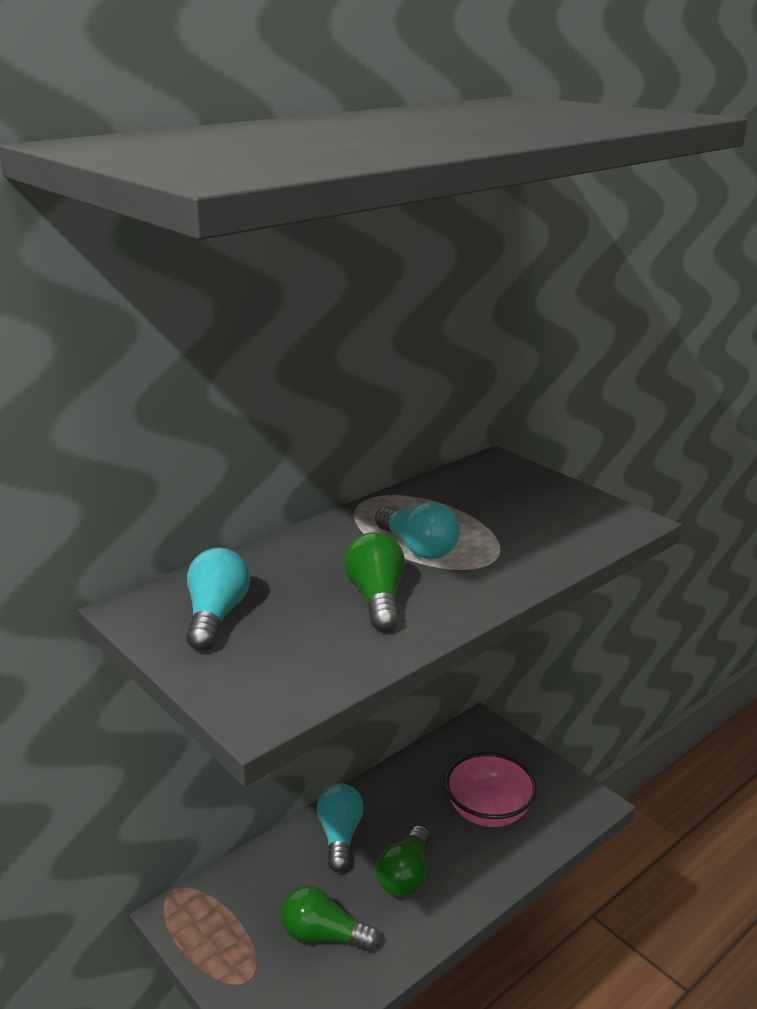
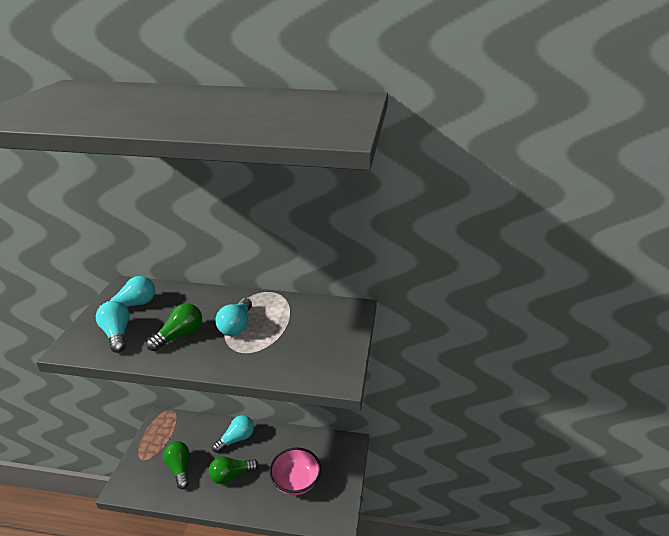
camera: 50 degrees right, 5 degrees up
(285, 653) = (117, 334): none -> turquoise light bulb

